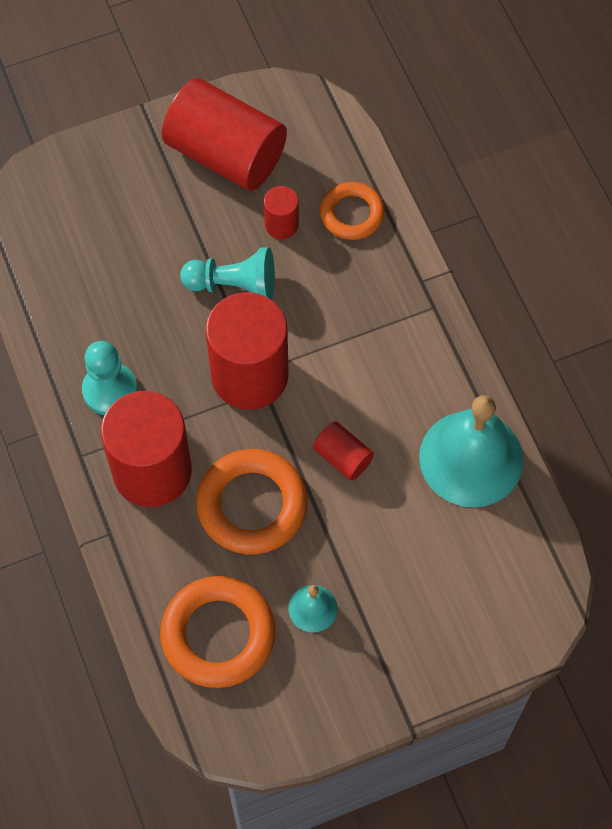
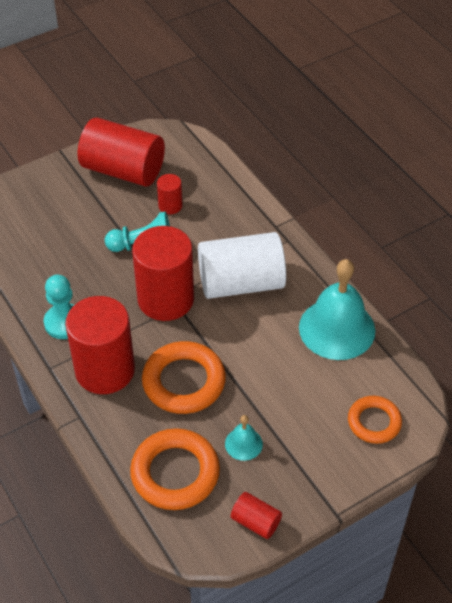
camera: 10 degrees left, 15 degrees down
(343, 457) = (244, 341): red cylinder -> red cylinder (256, 522)
(352, 214) = (218, 193): orange ring -> orange ring (374, 422)
(356, 366) = (241, 283): none -> white cylinder

